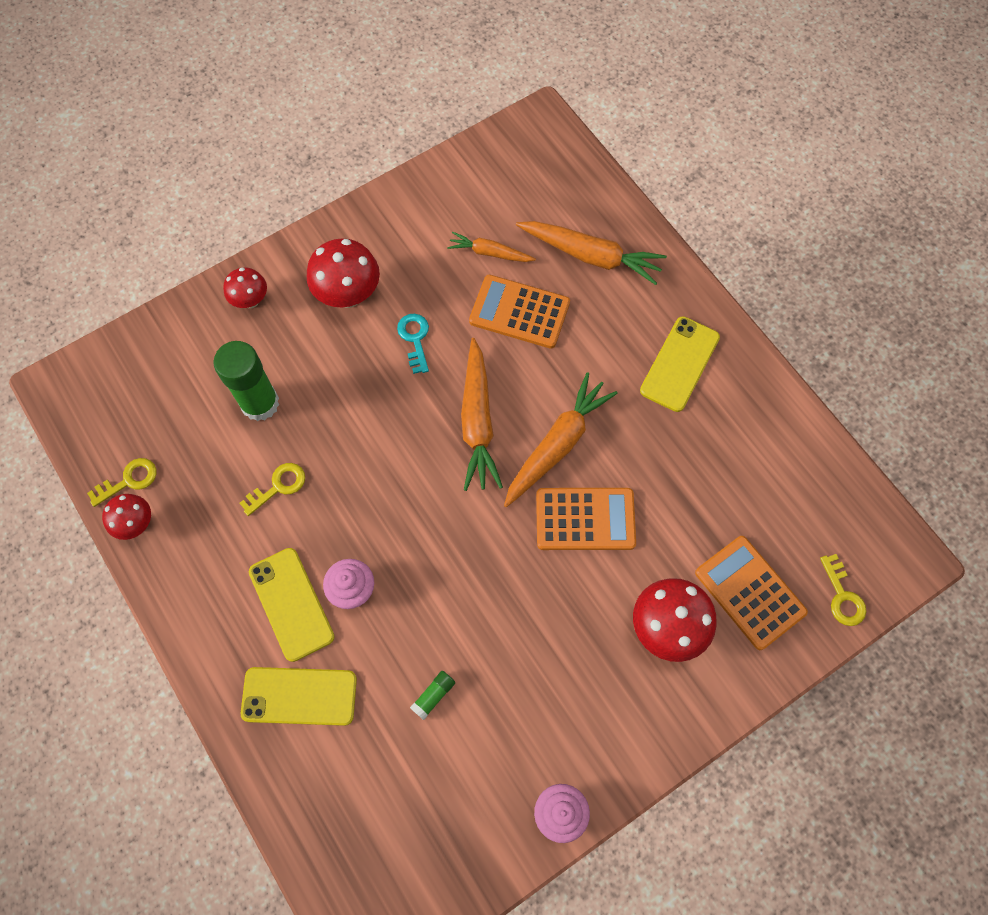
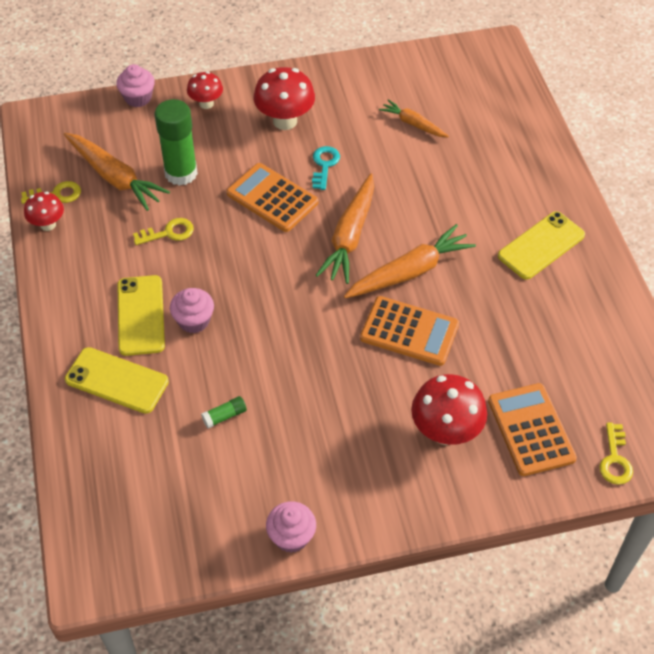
camera: 20 degrees right, 15 degrees down
(169, 318) = (138, 98): none -> pink cupcake
(519, 312) = (419, 171): orange calculator -> orange calculator (272, 198)
(591, 256) = (497, 149): orange carrot -> orange carrot (114, 177)

